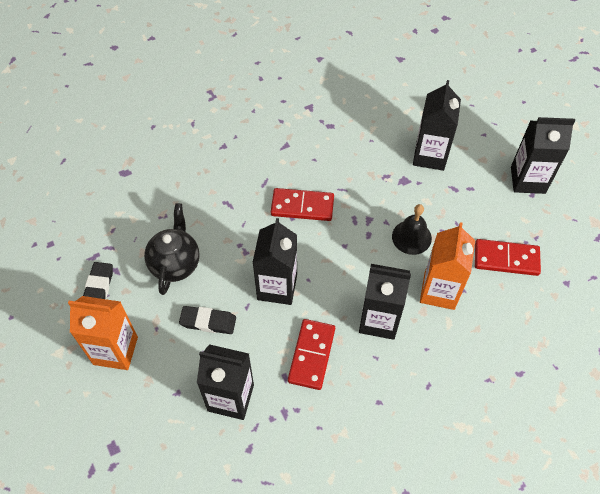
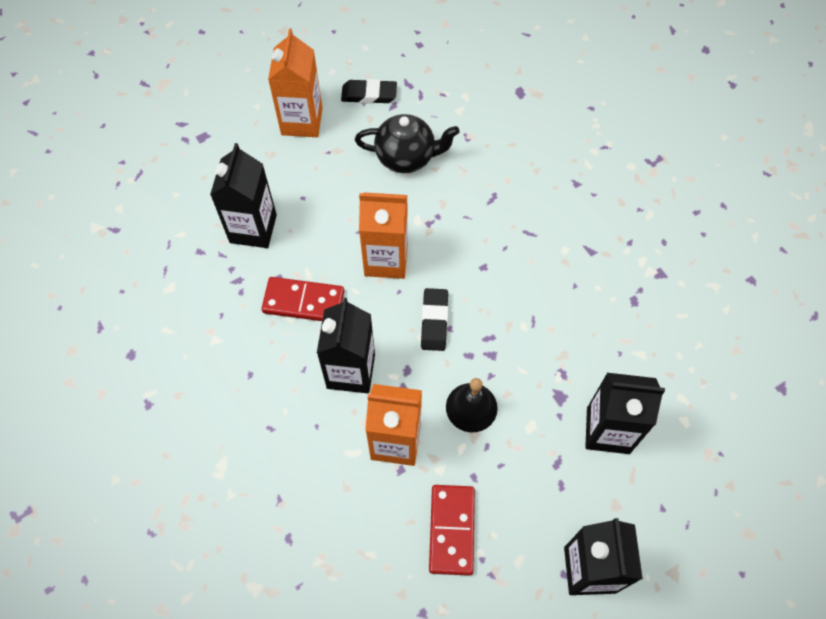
camera: 85 degrees right, 5 degrees up
(208, 322) = (338, 197): black eraser -> black eraser (434, 321)
(277, 287) = (386, 260): black carton -> orange carton
(302, 206) = (500, 277): red domino -> none

